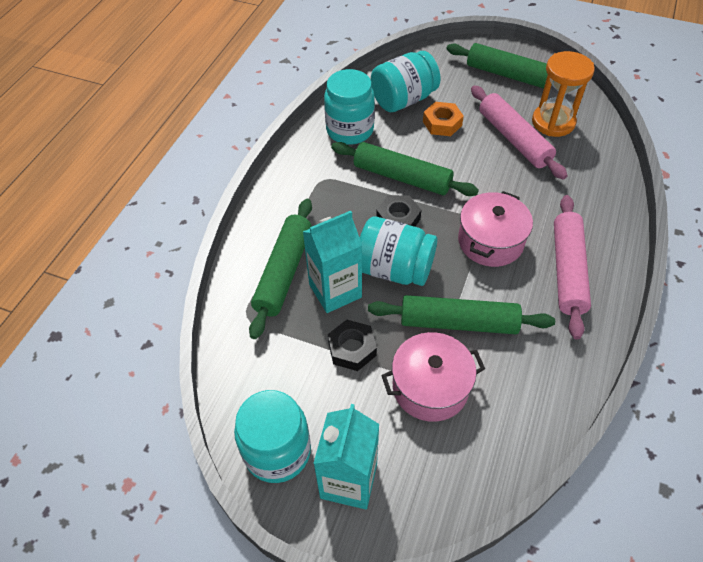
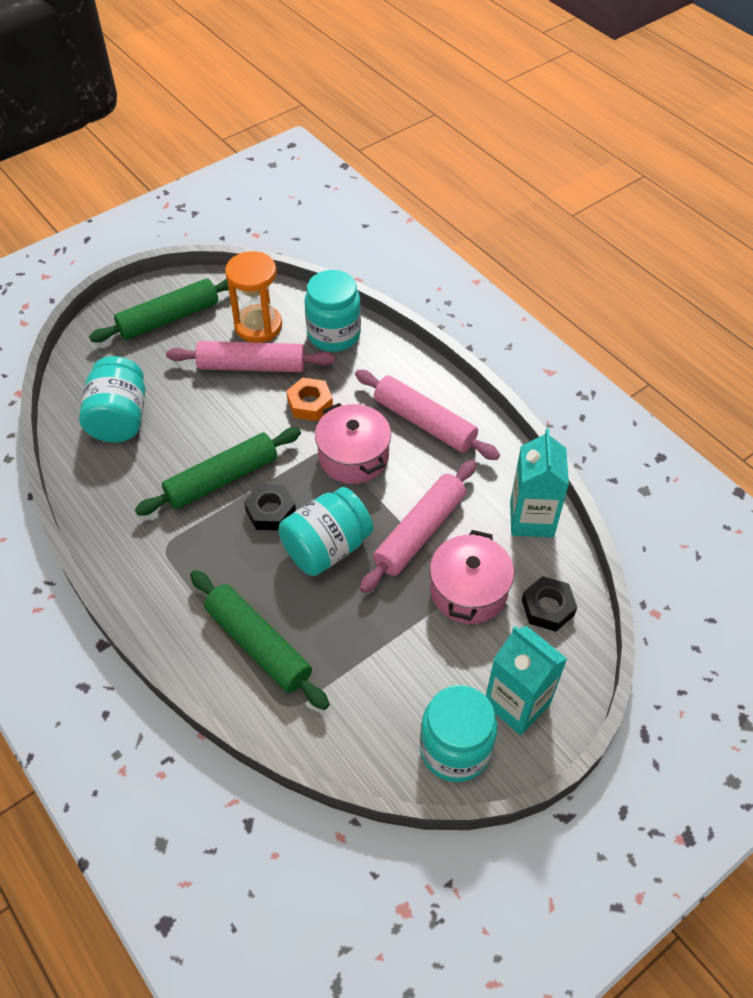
camera: 60 degrees left, 0 degrees up
(335, 291) = (315, 610): turquoise carton -> turquoise carton (531, 519)
(350, 130) = (118, 487): turquoise jar -> turquoise jar (334, 334)
(352, 349) = (389, 631): black nut -> black nut (547, 607)
(442, 123) = (182, 407): orange nut -> orange nut (310, 404)
(458, 322) = (419, 532): green rolling pin -> pink rolling pin

